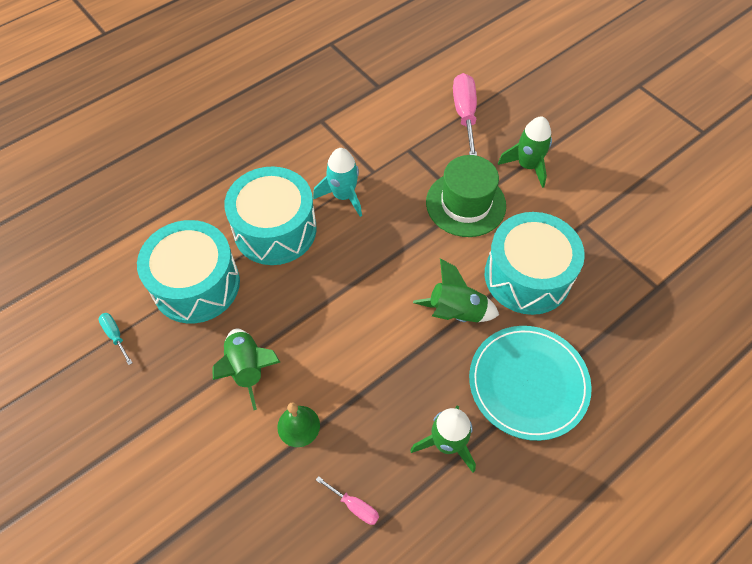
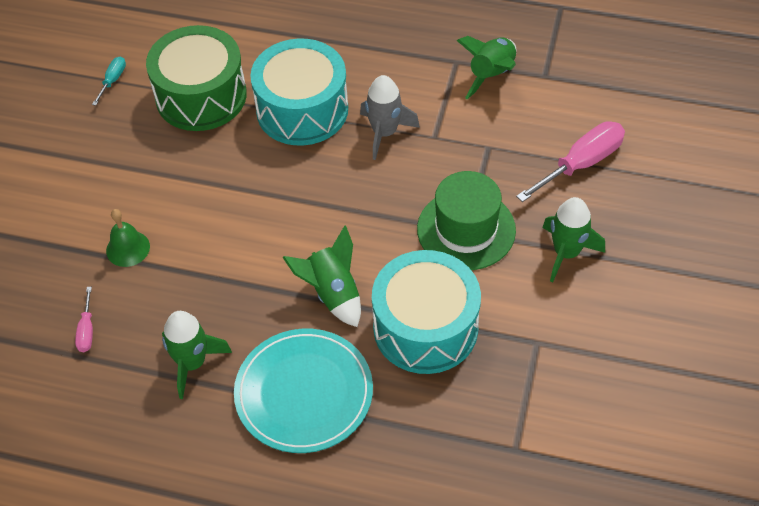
camera: 55 degrees right, 5 degrees down
(196, 284) = (201, 96): turquoise drum -> green drum
(248, 368) = (152, 181): green rocket -> green rocket (492, 75)
(343, 196) = (384, 133): turquoise rocket -> grey rocket

